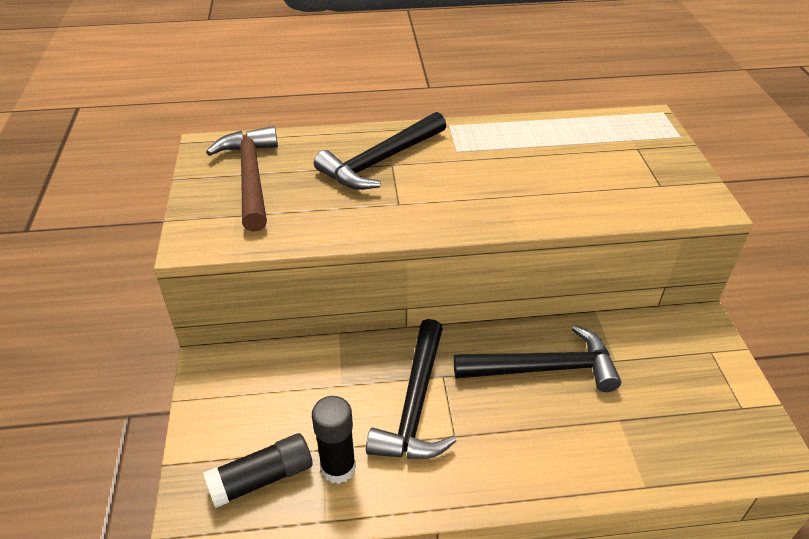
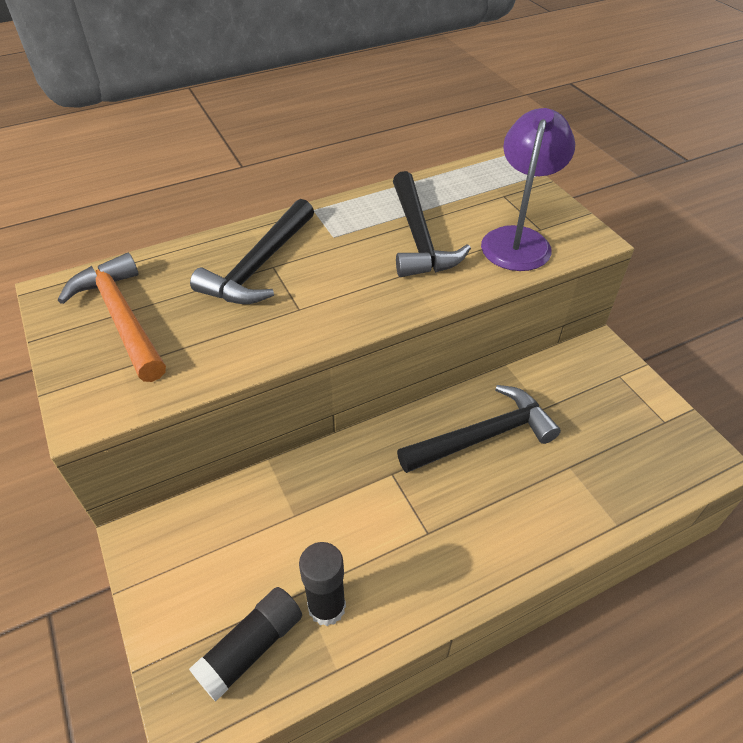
camera: 20 degrees left, 5 degrees up
(250, 177) = (122, 318): brown hammer -> orange hammer
(415, 404) = (377, 512): black hammer -> black hammer (418, 237)
(632, 190) = (518, 239): none -> purple lamp

